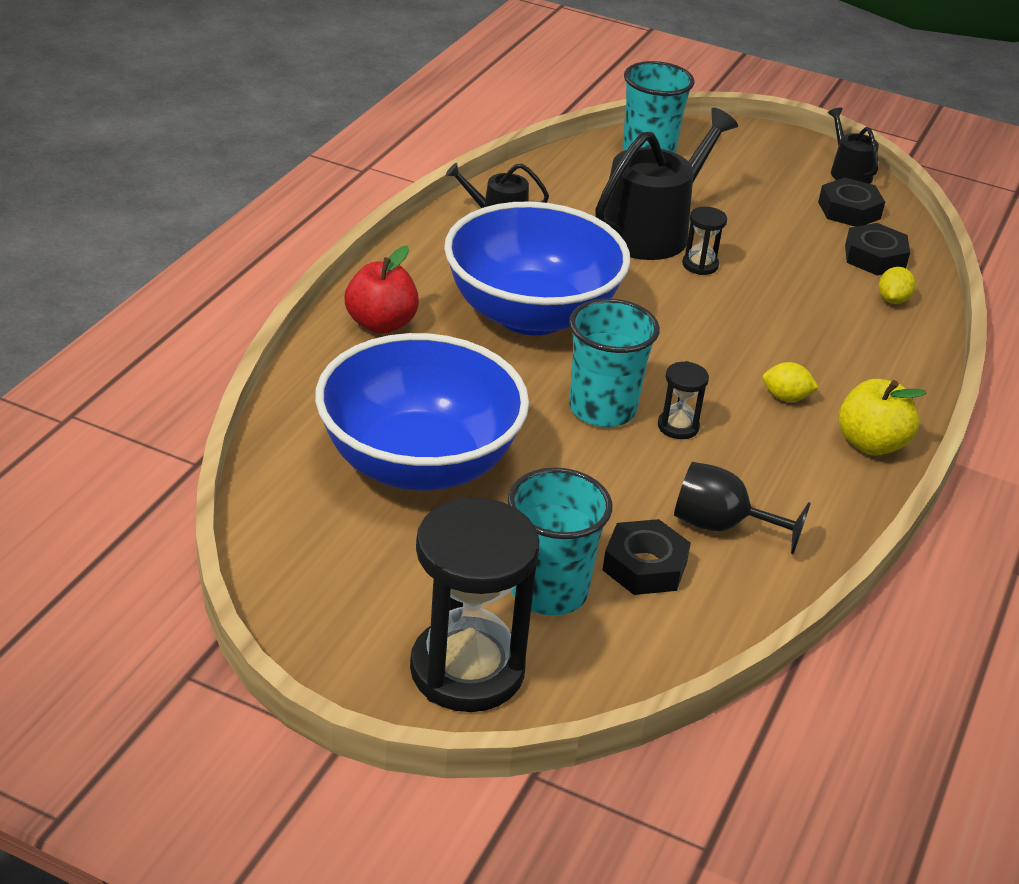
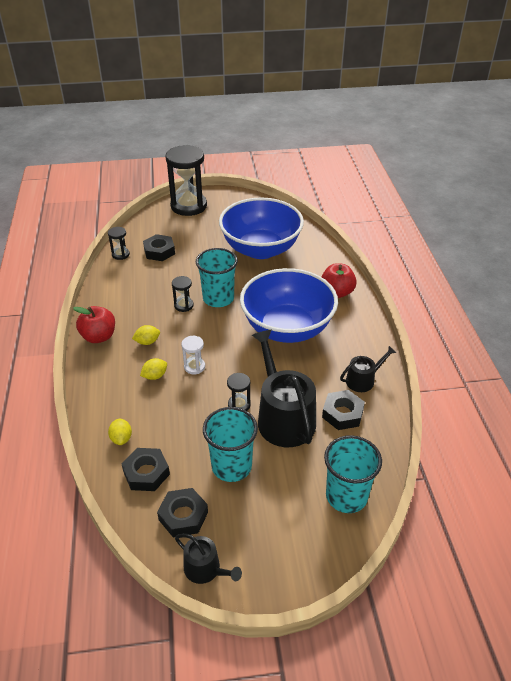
camera: 150 degrees right, 5 degrees up
(549, 591) = (183, 232): turquoise cup -> turquoise cup (231, 466)
(569, 203) = (342, 414): none -> black nut
(651, 231) = (283, 417): black watering can -> black watering can turned 150 degrees clockwise
(721, 526) = (142, 275): black goblet -> none
(730, 331) = (194, 367): none -> white hourglass
(741, 602) = (120, 254): none -> black hourglass
(802, 346) = (155, 376): none -> yellow lemon
(871, 444) = (99, 337): yellow apple -> red apple

